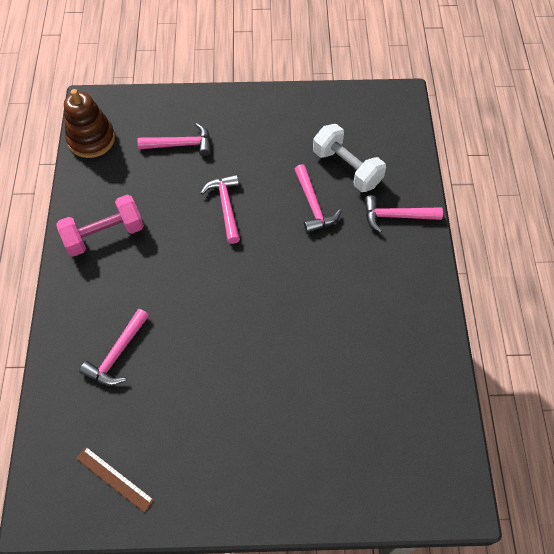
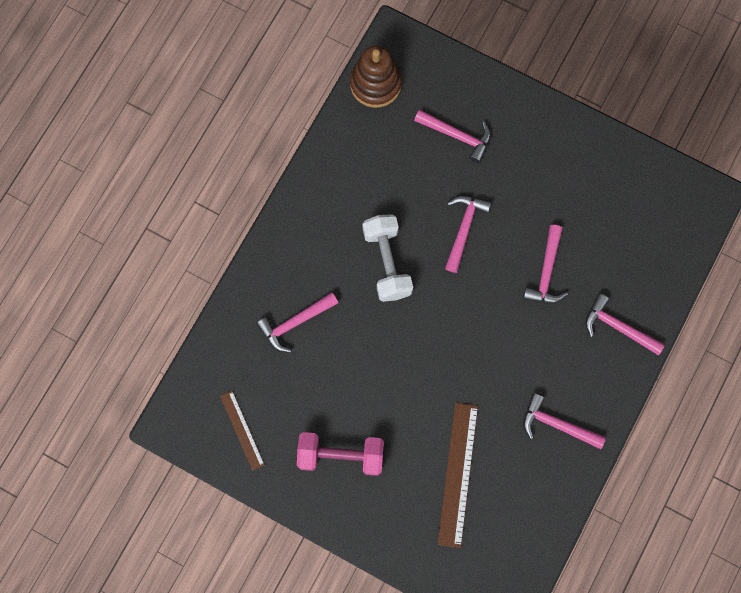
camera: 30 degrees right, 15 degrees up
(104, 235) = (338, 198): pink dumbbell -> pink dumbbell (341, 455)
(341, 404) = (458, 474): none -> brown ruler
(347, 168) = (603, 250): white dumbbell -> white dumbbell (387, 262)
(398, 315) = (557, 424): none -> pink hammer

